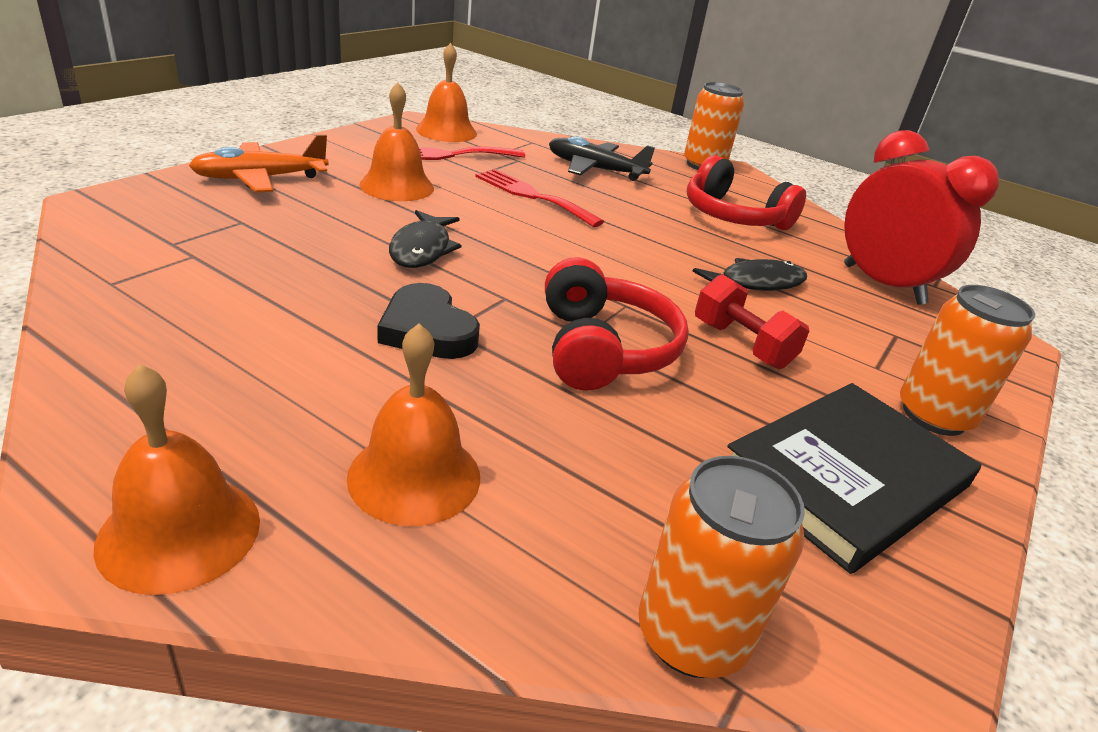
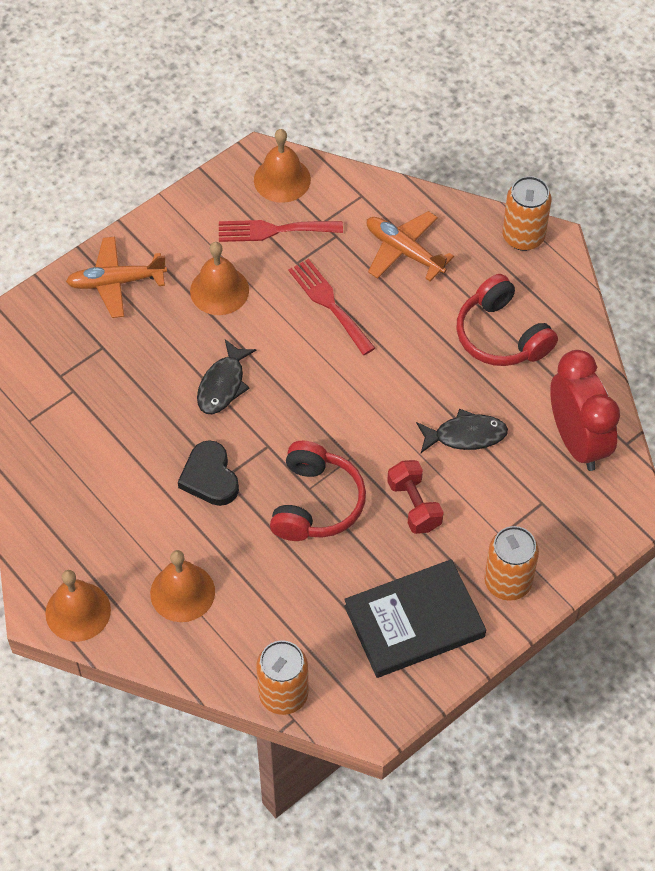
camera: 20 degrees right, 25 degrees up
(594, 169) = (404, 251): black plane -> orange plane

